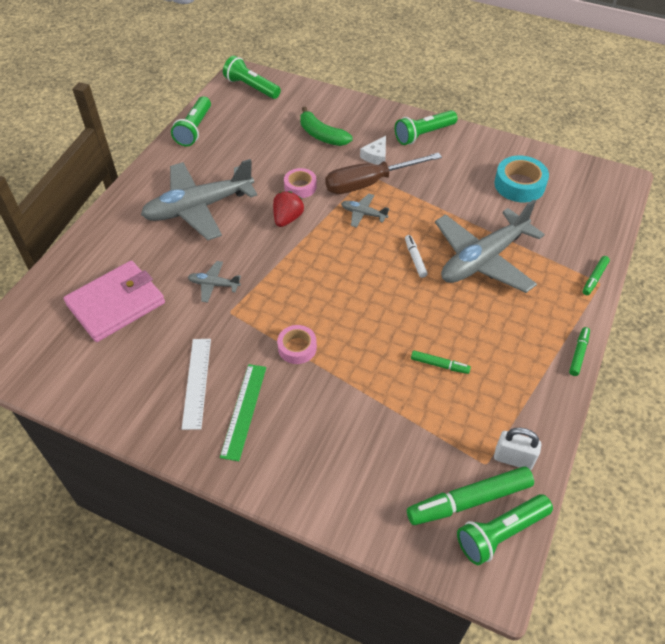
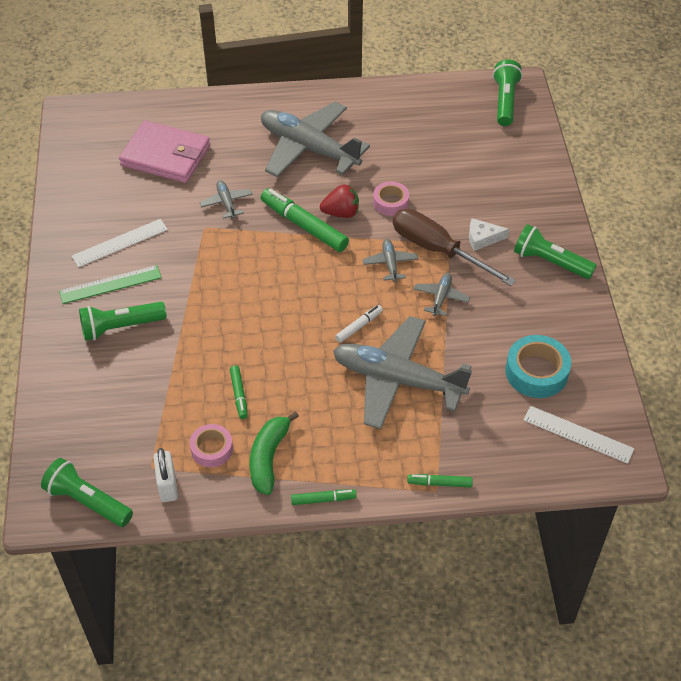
camera: 60 degrees right, 0 degrees up
(194, 129) = (408, 94): green flashlight -> green flashlight (121, 327)
(297, 348) = (194, 288): pink tape -> pink tape (212, 449)
(321, 135) = (478, 184): green banana -> green banana (268, 458)
(417, 201) = (441, 297): none -> grey plane
(469, 500) = (107, 468): green marker -> green marker (304, 225)
(585, 189) = (578, 434): none -> white ruler

